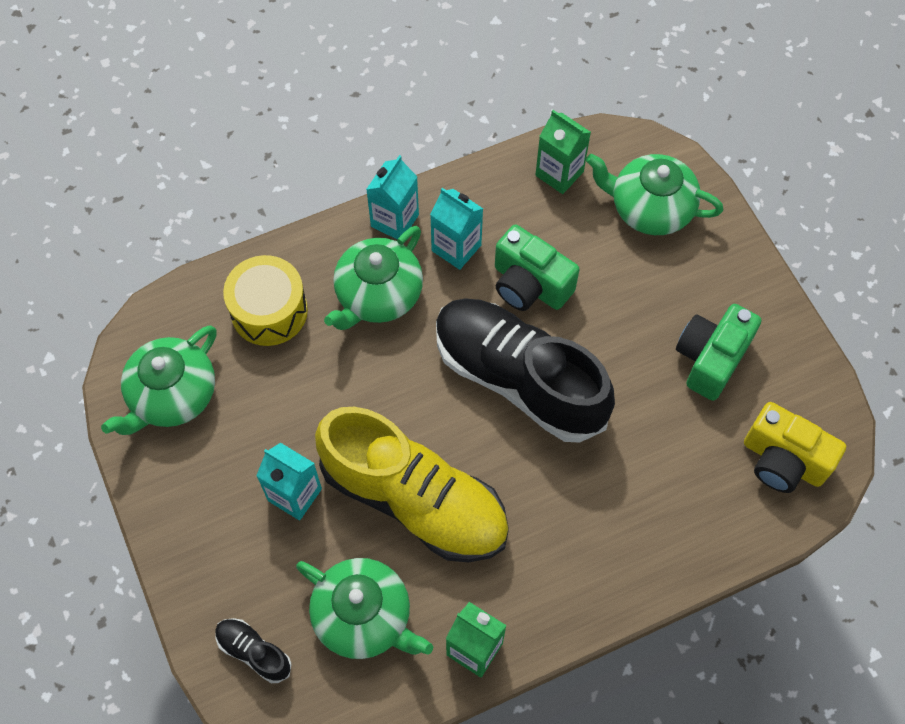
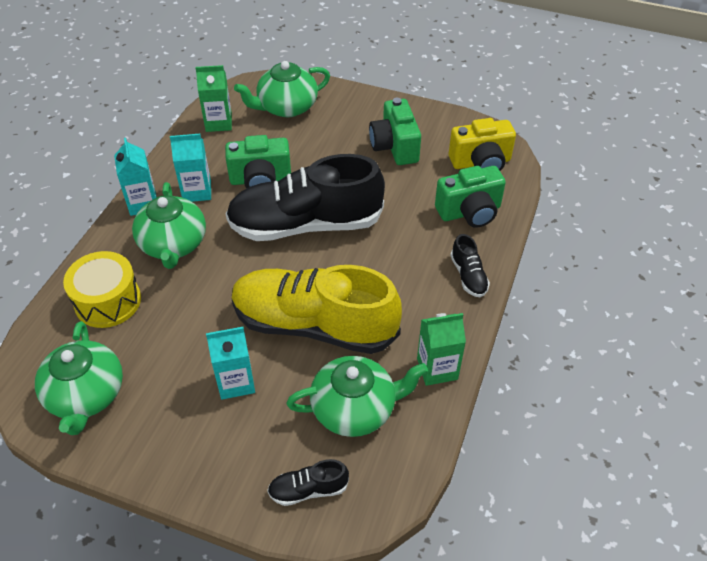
camera: 45 degrees left, 15 degrees down
(414, 499) = (314, 325): yellow shoe -> yellow shoe turned 150 degrees counterclockwise
(613, 582) = (468, 276): none -> black shoe
(699, 510) = (469, 212): none -> green camera

